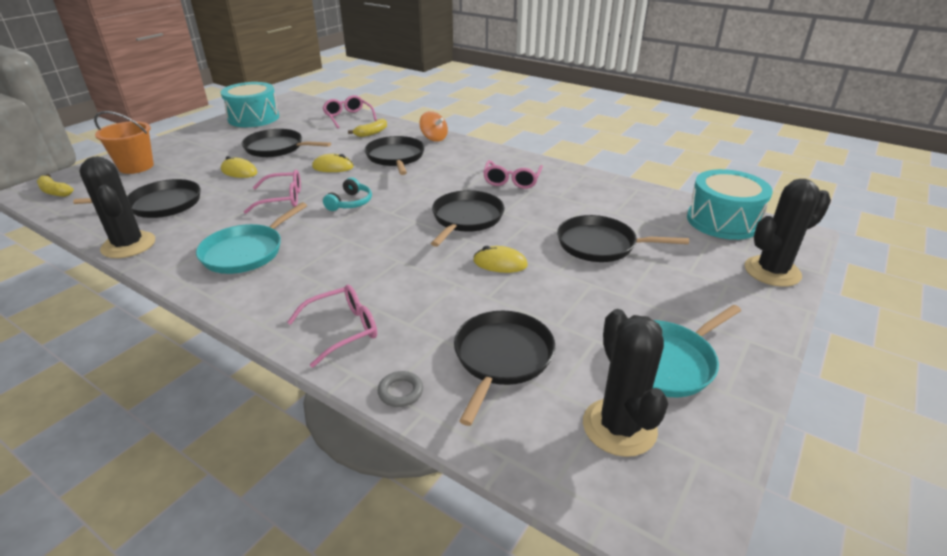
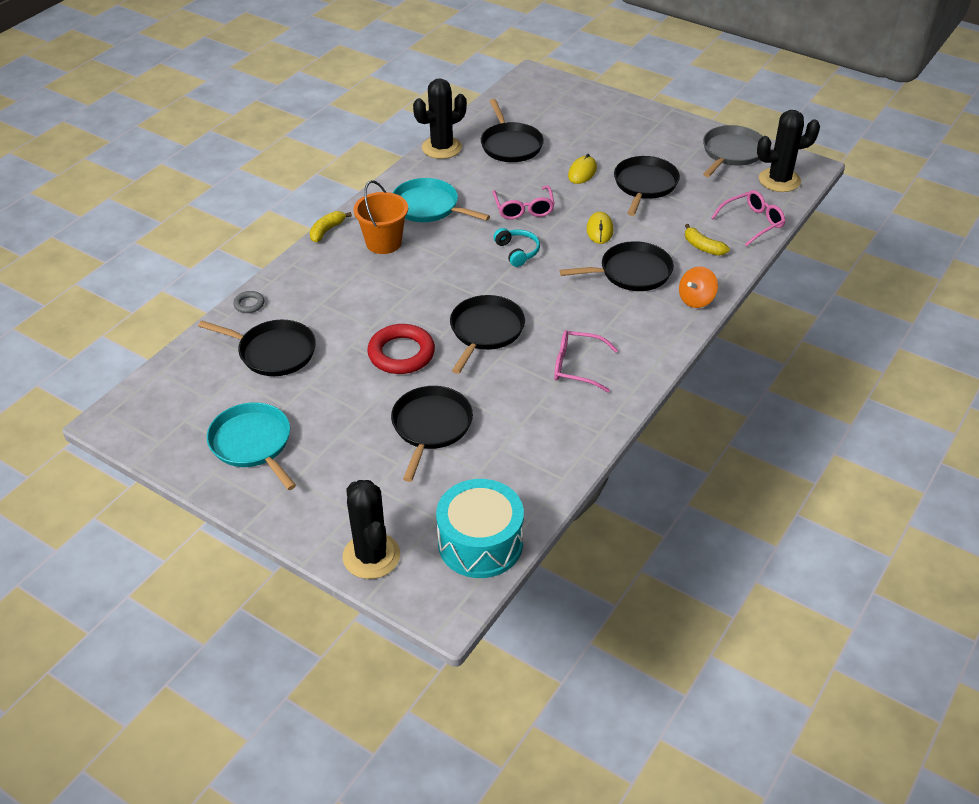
camera: 90 degrees right, 10 degrees up
(55, 192) = (531, 87): yellow banana -> yellow banana (327, 230)
(136, 167) = (586, 112): orange bucket -> orange bucket (383, 243)
(253, 118) = (731, 152): turquoise drum -> grey pan
(342, 330) = (318, 271): pink glasses -> none
(350, 203) = (517, 252): turquoise headphones -> turquoise headphones turned 135 degrees counterclockwise
(466, 218) = (485, 331): black pan -> black pan turned 90 degrees counterclockwise
(500, 263) = (401, 353): yellow mouse -> red ring
(619, 427) = (194, 407): black cactus -> black cactus (779, 180)

